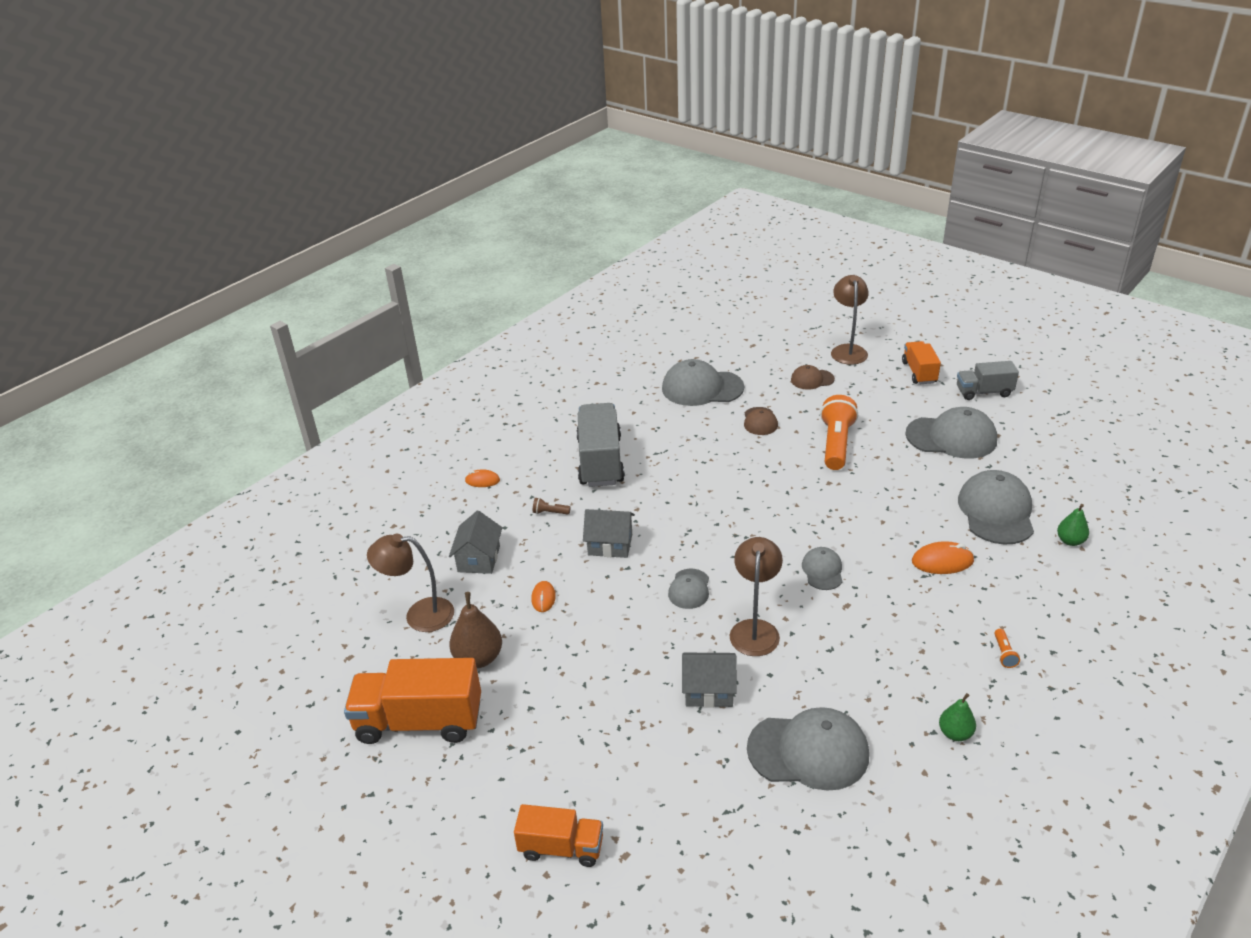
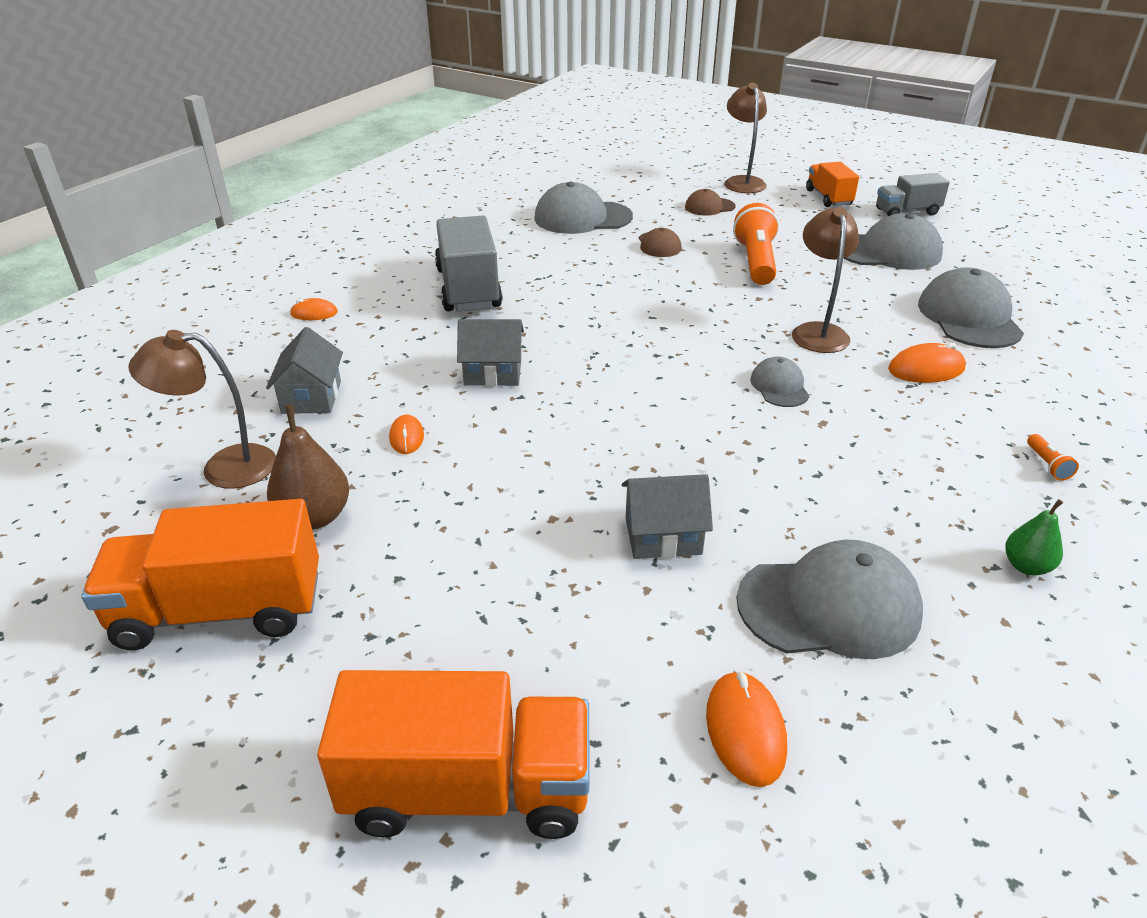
camera: 10 degrees left, 0 degrees up
(550, 512) = (408, 342): brown flashlight -> none
(561, 847) = (468, 789): orange truck -> orange truck, size x1.69
(689, 589) = (609, 416): grey cap -> none
(732, 829) = (745, 731): none -> orange mouse
(755, 629) = (709, 457): brown lamp -> brown lamp (817, 332)
(1070, 541) = (1069, 342): green pear -> none

